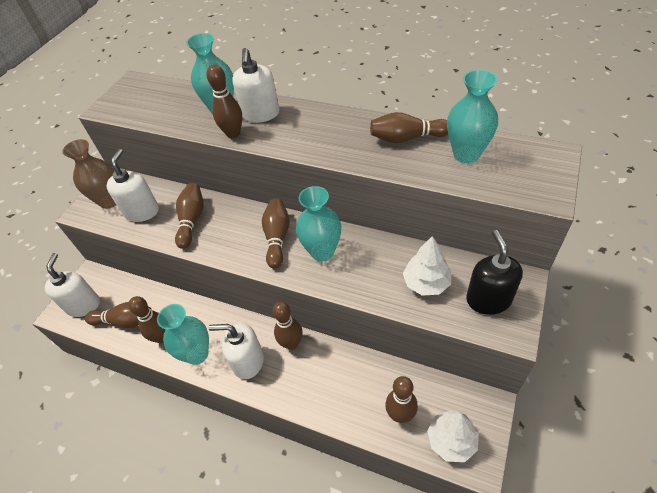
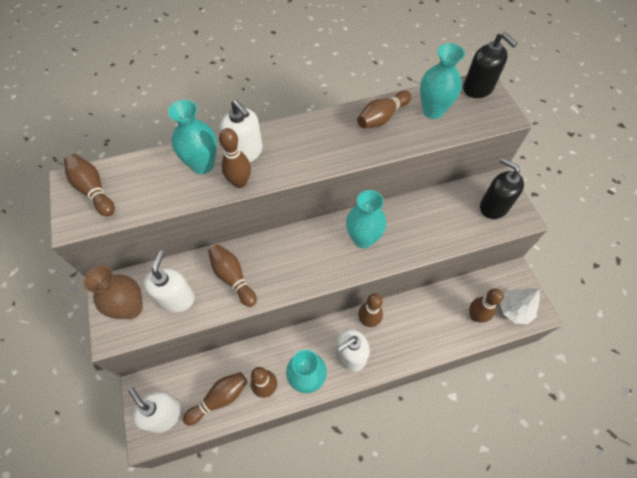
camera: 45 degrees left, 10 degrees up
(142, 211) = (176, 298): white soap dispenser -> white soap dispenser turned 45 degrees clockwise
(277, 238) = (319, 249): brown bowling pin -> brown bowling pin (93, 190)
(426, 283) = (450, 218): white tree -> none
(543, 155) = (478, 88): none -> black soap dispenser

